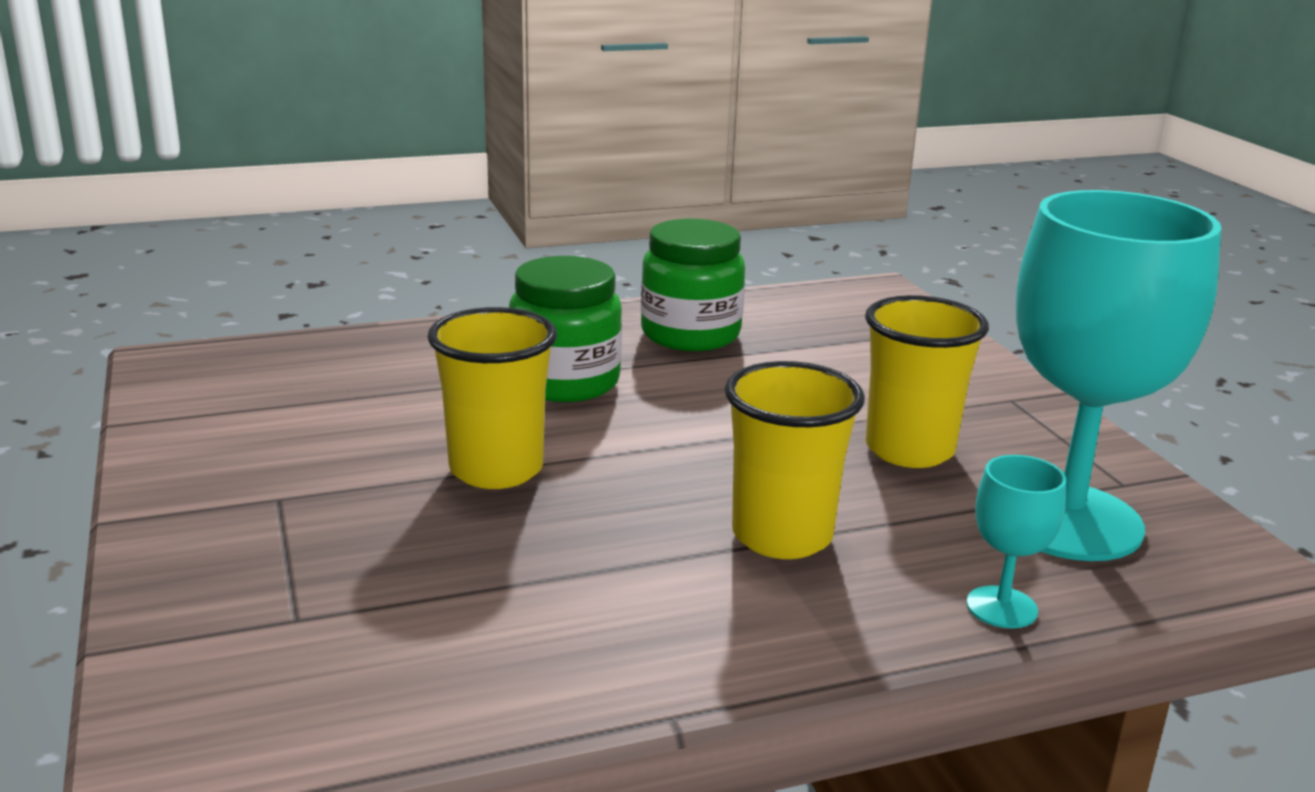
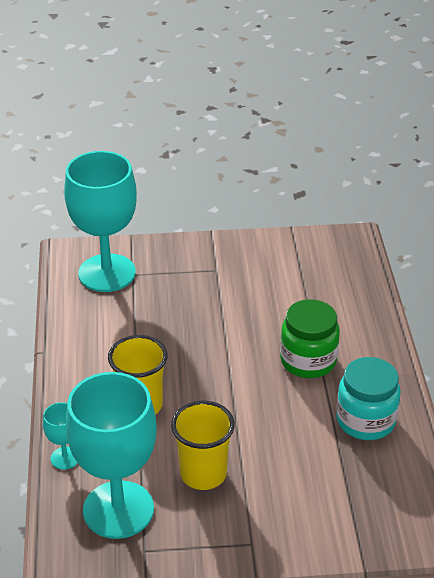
camera: 105 degrees right, 15 degrees up
(290, 665) = (107, 273): none -> turquoise goblet
(496, 469) = (222, 328): yellow cup -> none
(690, 334) = (365, 420): green jar -> turquoise jar

